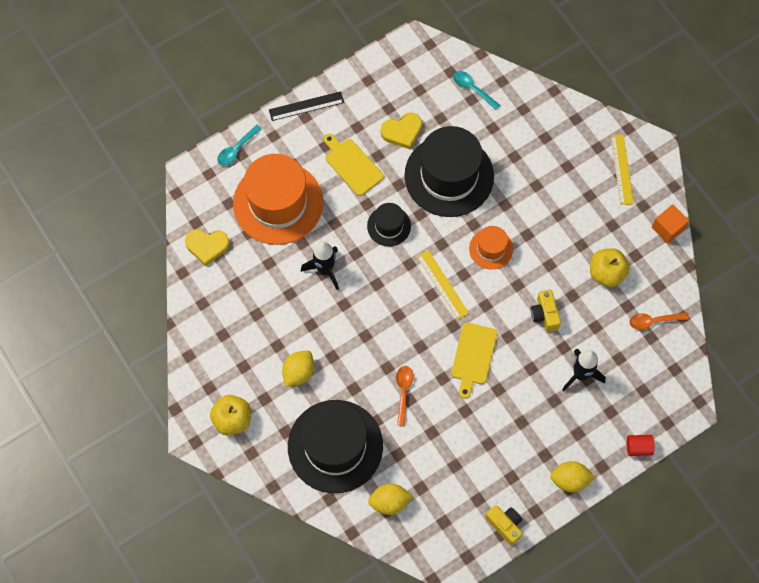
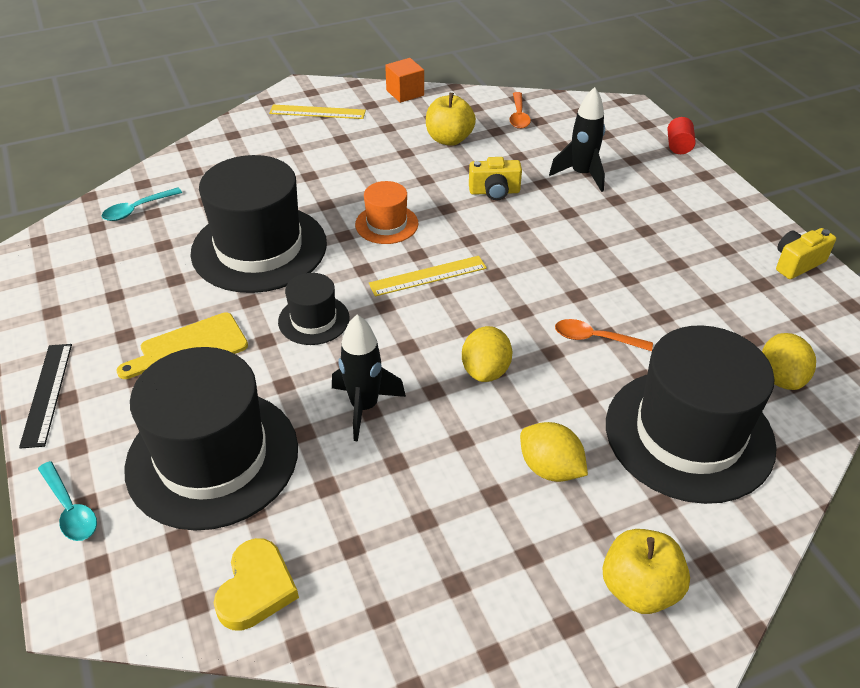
camera: 80 degrees left, 25 degrees down
(278, 203) = (212, 457): orange hat -> black hat
(402, 132) = (163, 285): yellow heart -> none
(473, 356) = (545, 260): yellow cutting board -> none
(570, 480) = (725, 201): yellow lemon -> yellow lemon (485, 370)

